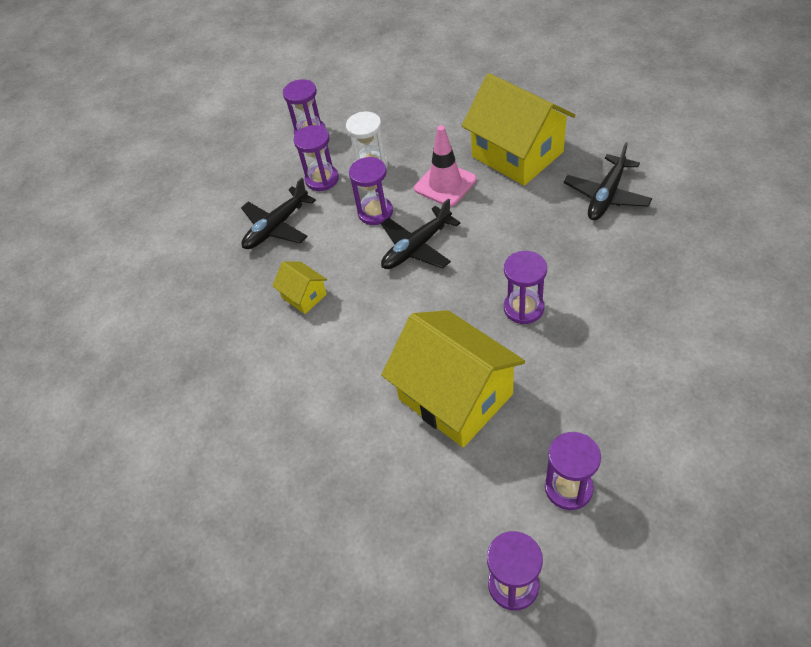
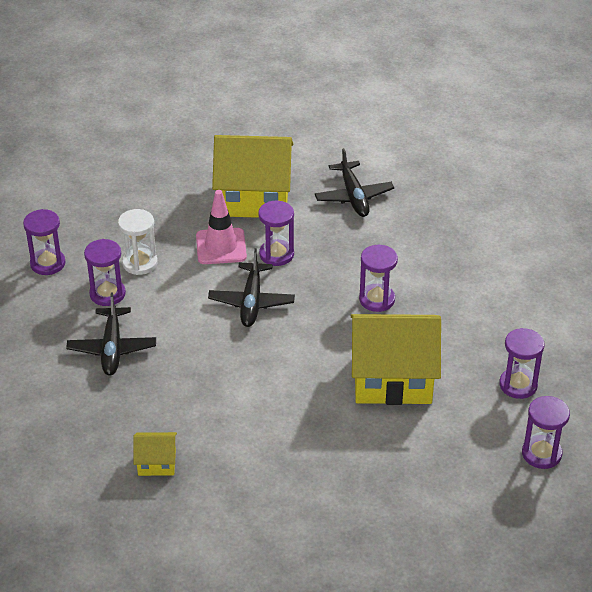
camera: 50 degrees left, 10 degrees down
(304, 296) = (201, 382): yellow house -> yellow house (157, 463)
(375, 212) = (187, 295): purple hourglass -> purple hourglass (276, 254)

